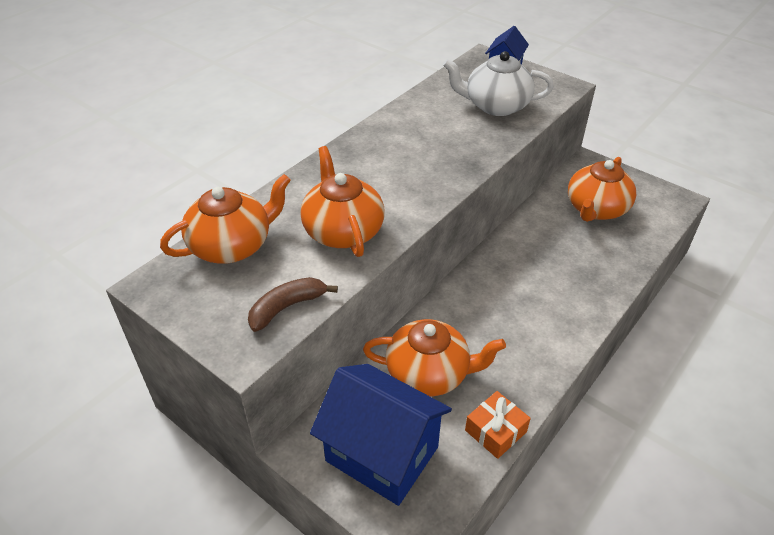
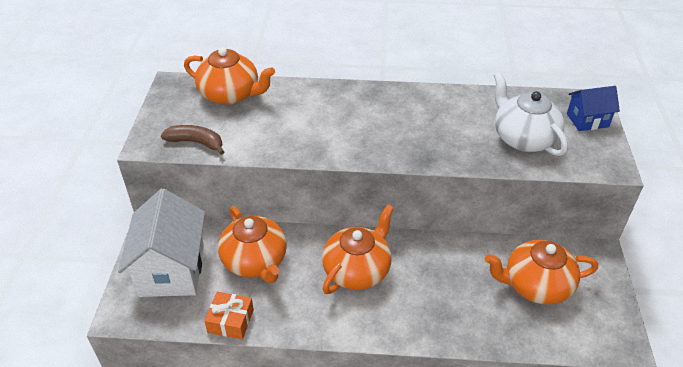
camera: 55 degrees right, 0 degrees up
(343, 231) = (286, 131): orange teapot -> orange teapot (357, 270)
(382, 454) = (171, 269): blue house -> white house

